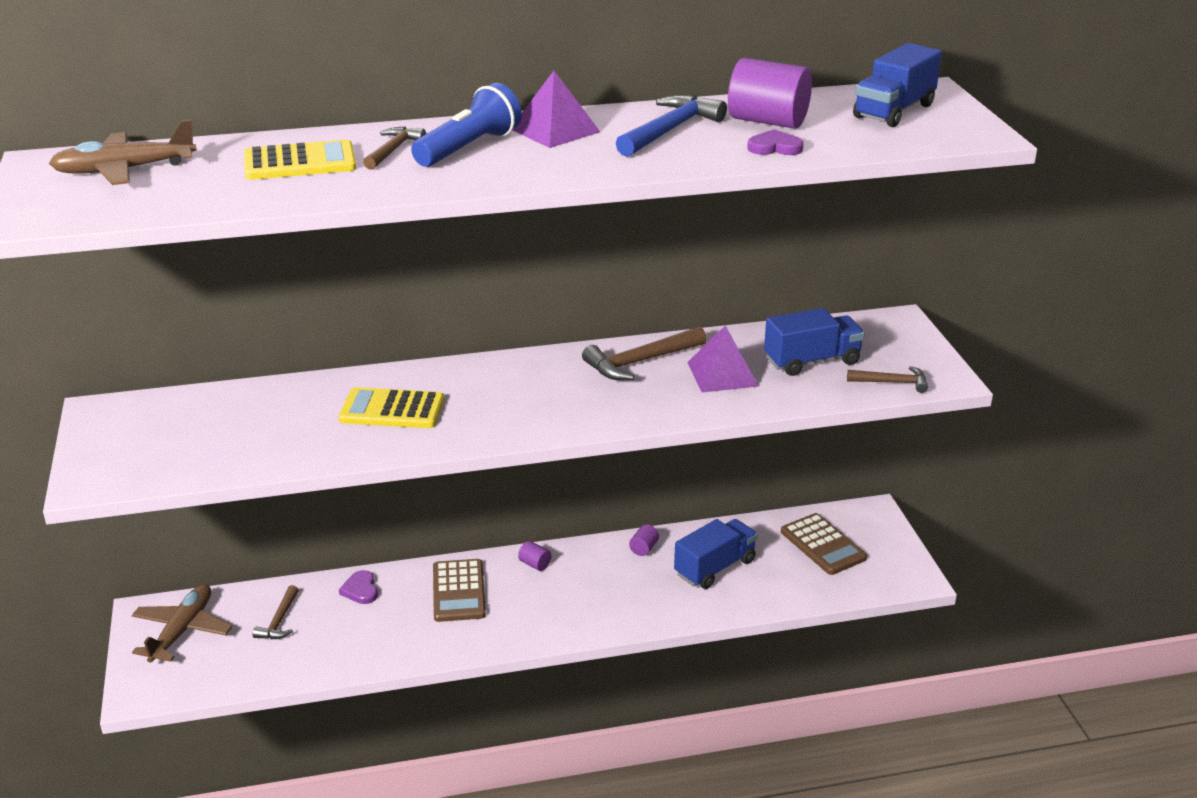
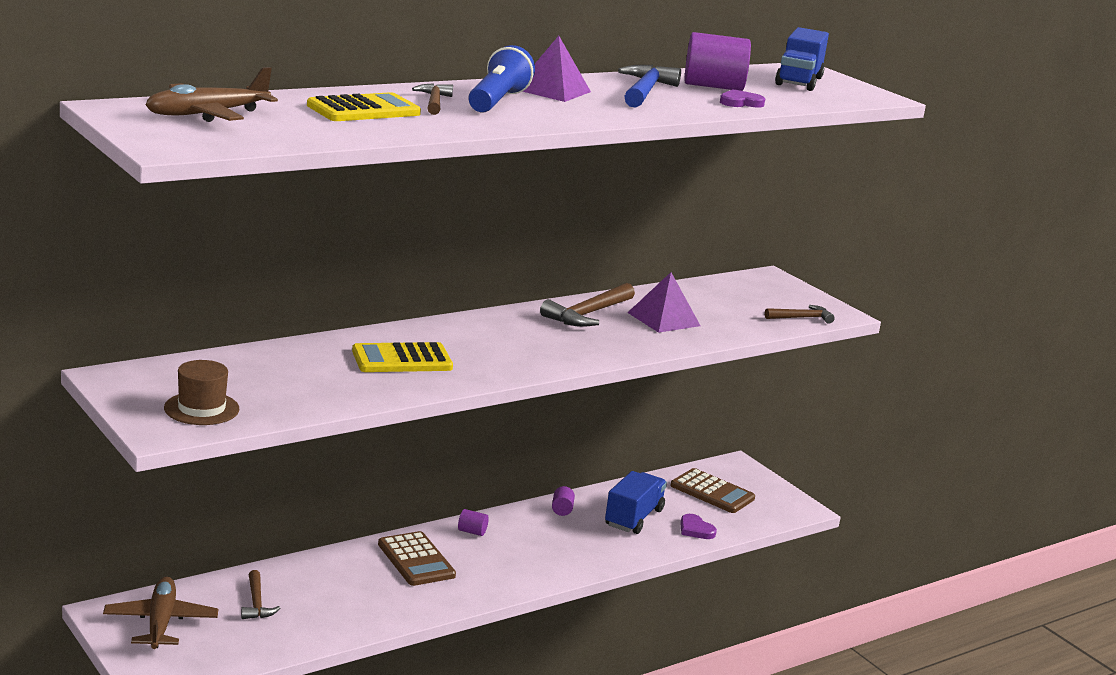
camera: 25 degrees left, 10 degrees down
(148, 457) = (201, 408): none -> brown hat
(360, 590) = (319, 569): purple heart -> purple heart (695, 529)
(812, 361) = (727, 307): blue truck -> none

